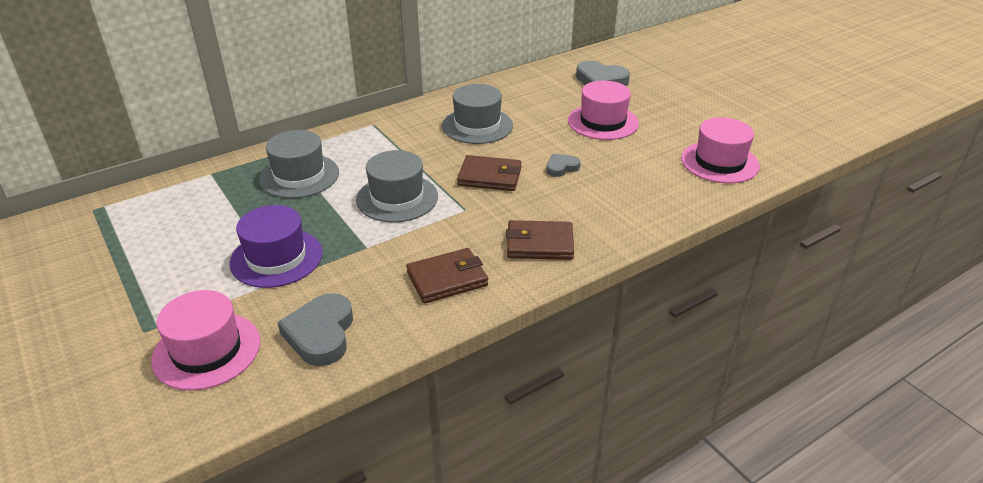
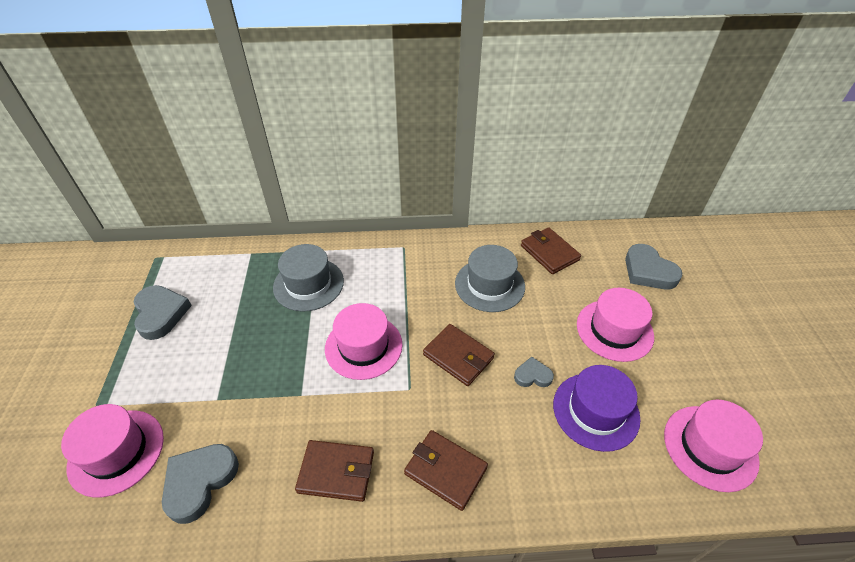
camera: 30 degrees right, 10 degrees up
(149, 246) = (161, 314): none -> grey heart
(276, 258) = (230, 372): purple hat -> purple hat (595, 411)
(397, 198) = (363, 346): grey hat -> pink hat
(511, 91) = (549, 253): none -> brown wallet

